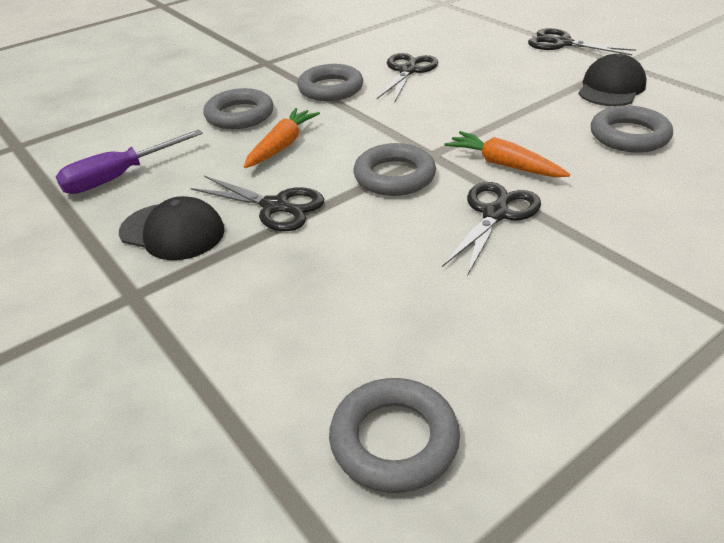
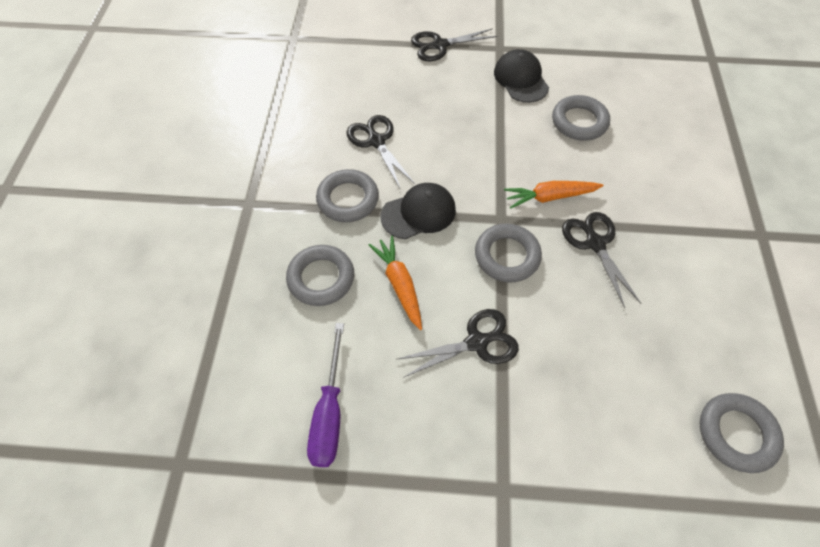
camera: 50 degrees left, 20 degrees up
(172, 232) = (447, 422): black cap -> black cap (419, 213)

